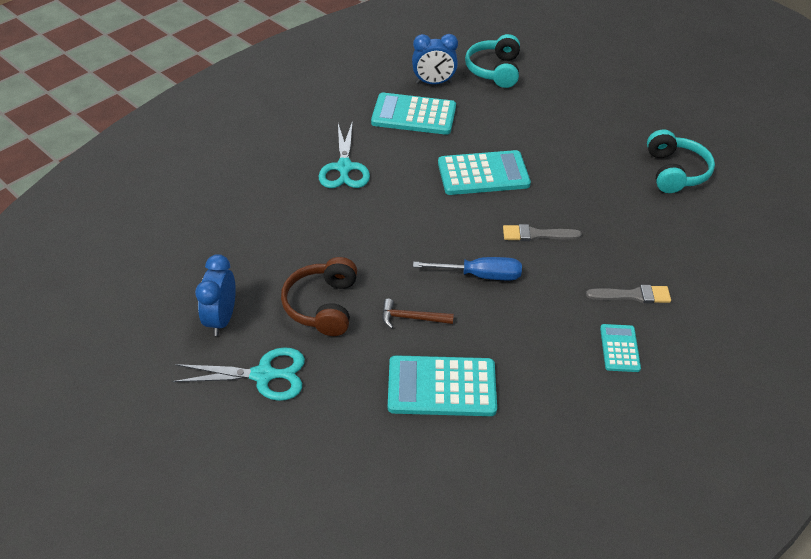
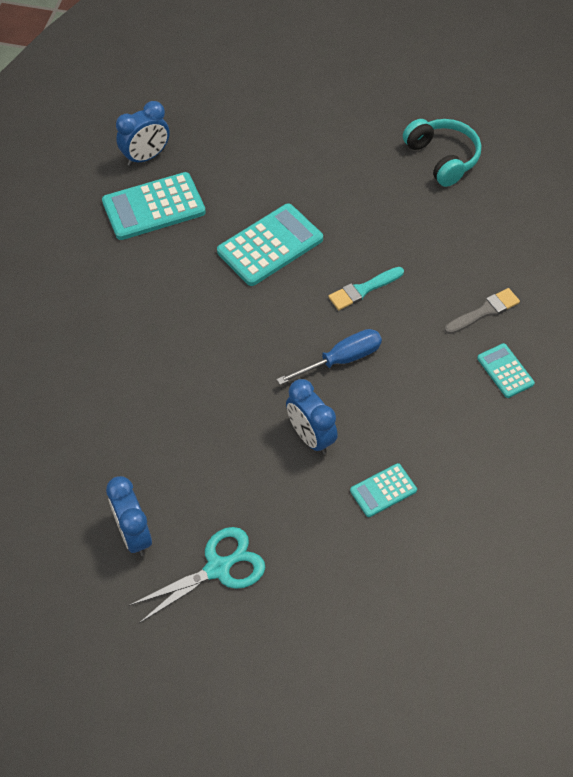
camera: 30 degrees left, 10 degrees up
(322, 305) = (220, 468): brown headphones -> none
(344, 167) = (128, 305): turquoise scissors -> none
(412, 318) = (310, 437): brown hammer -> blue clock
(441, 387) = (383, 490): turquoise calculator -> turquoise calculator, size x0.54
(494, 70) = (198, 113): turquoise headphones -> none
(536, 234) = (363, 289): grey brush -> turquoise brush

